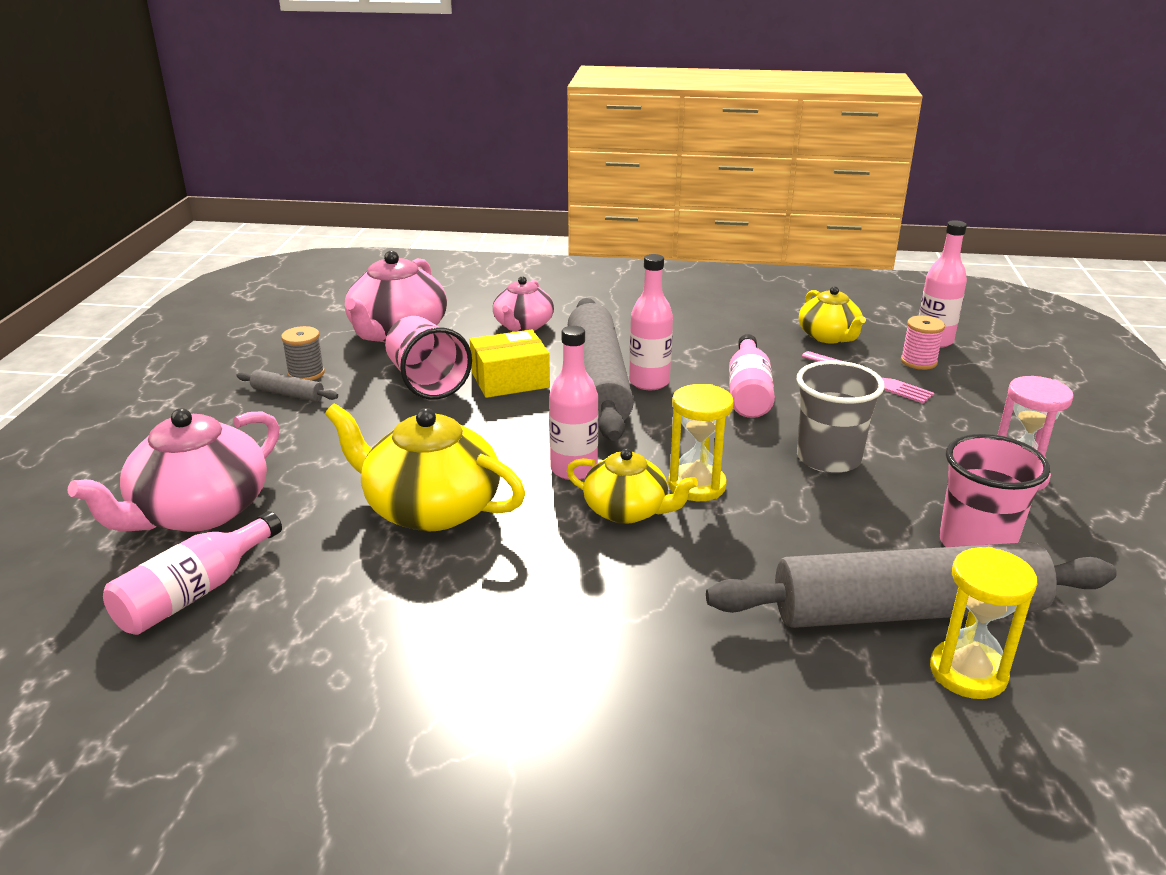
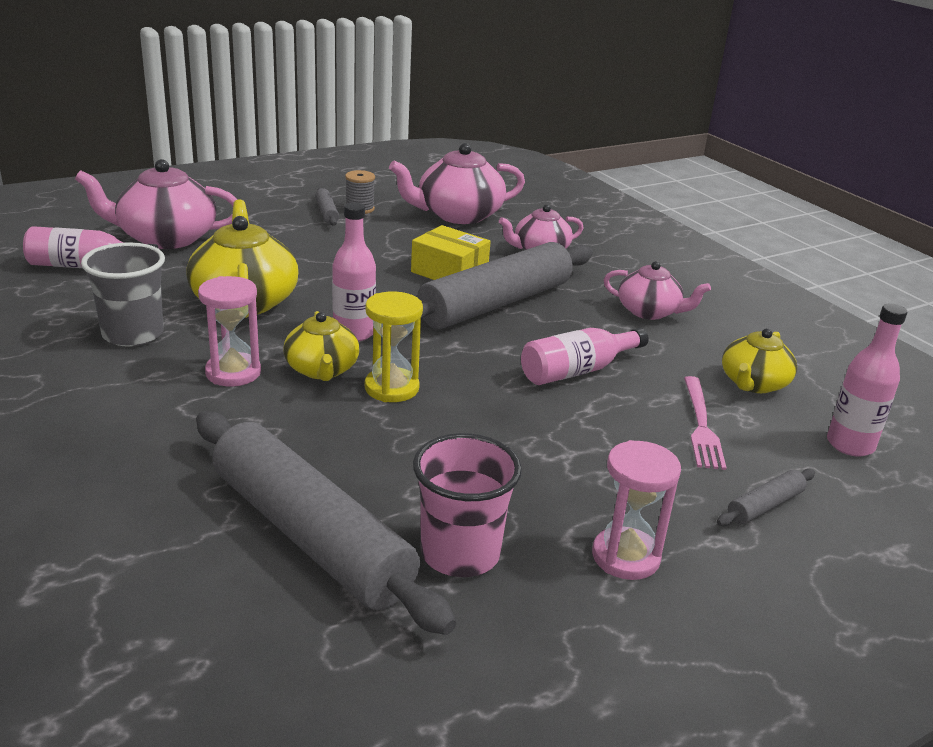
camera: 50 degrees right, 0 degrees up
(427, 382) = (404, 246): pink cup -> none
(582, 564) = (233, 373): none -> pink hourglass
(649, 382) = (527, 324): pink bottle -> none
(684, 327) = (649, 311): none -> pink teapot
(828, 458) = (514, 438): grey cup -> grey cup (133, 334)
(918, 362) = (784, 445): pink spool -> none
(968, 673) = (246, 588): yellow hourglass -> none
(987, 400) = (764, 506): none -> grey rolling pin

